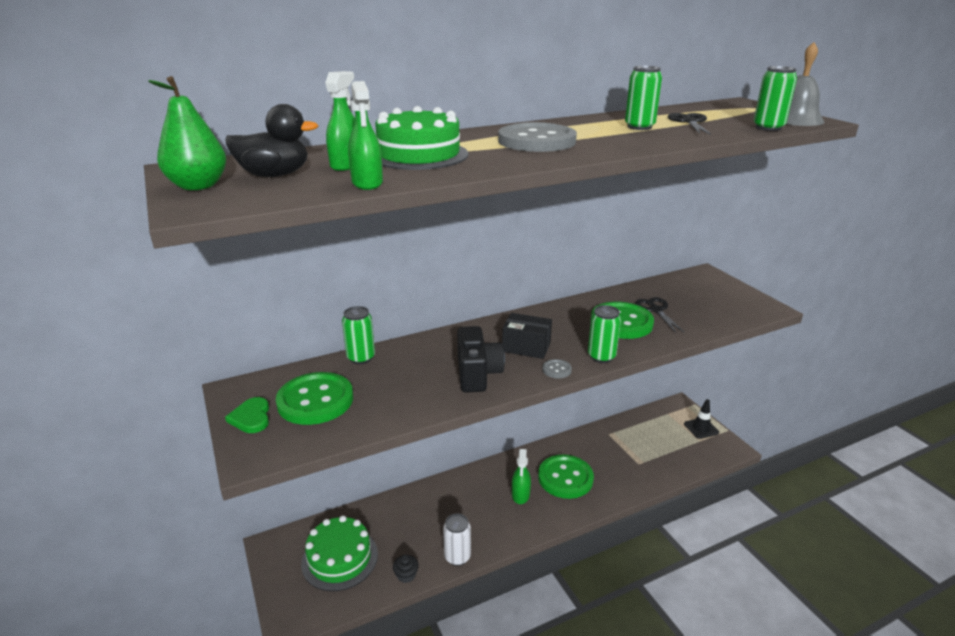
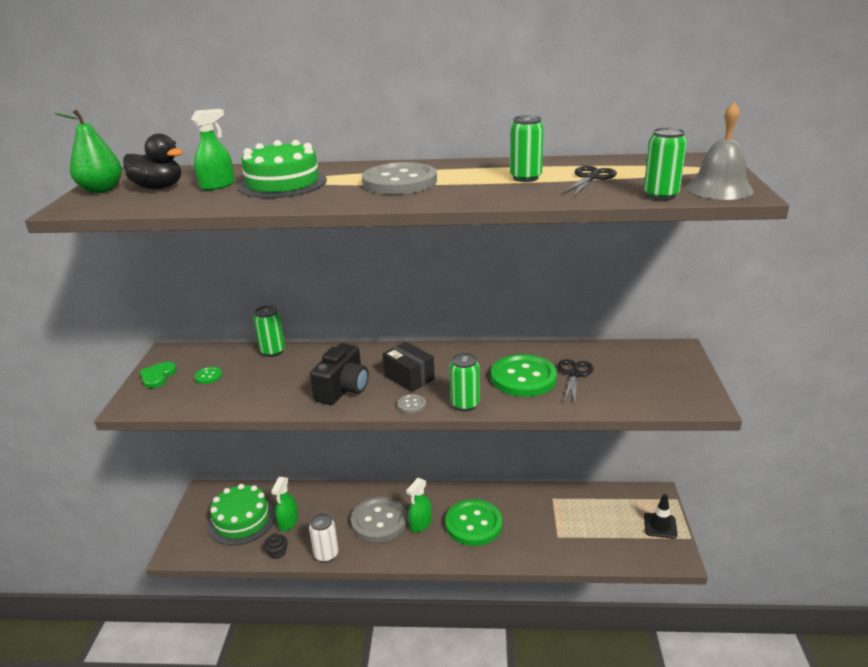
camera: 30 degrees right, 0 degrees up
(315, 400) = (208, 376): green button -> green button, size x0.42
(367, 183) = (200, 204): green spray bottle -> green spray bottle (288, 522)
(481, 506) = (379, 521): none -> grey button

